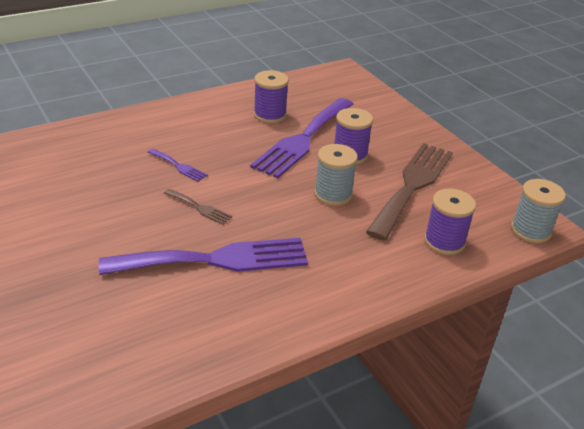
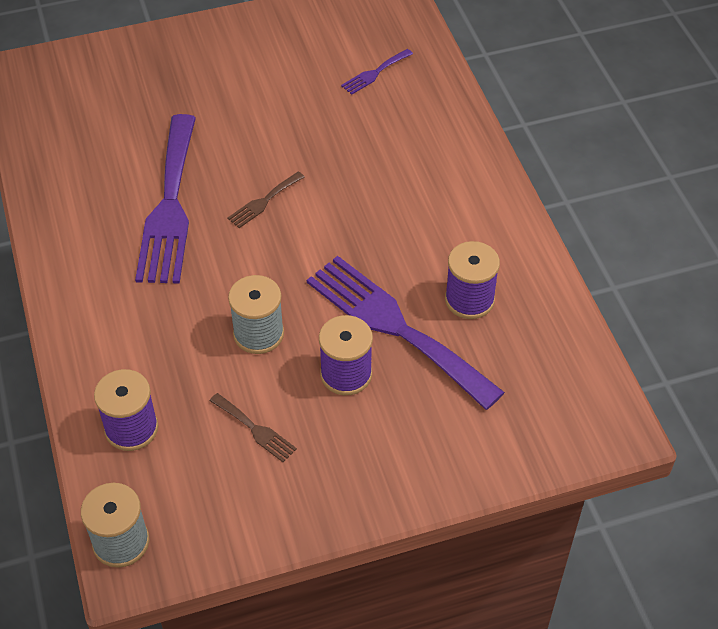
camera: 105 degrees right, 15 degrees up
(178, 166) = (353, 189): purple fork -> purple fork (375, 73)
(412, 186) = (254, 429): brown fork -> brown fork, size x0.42

